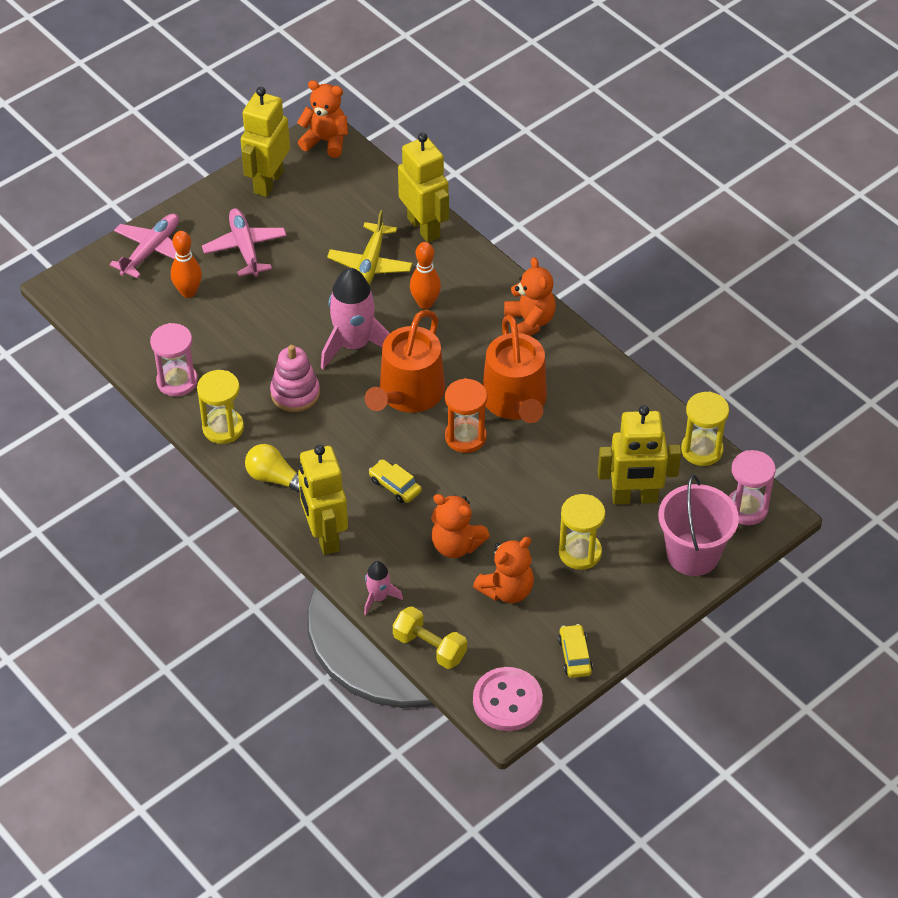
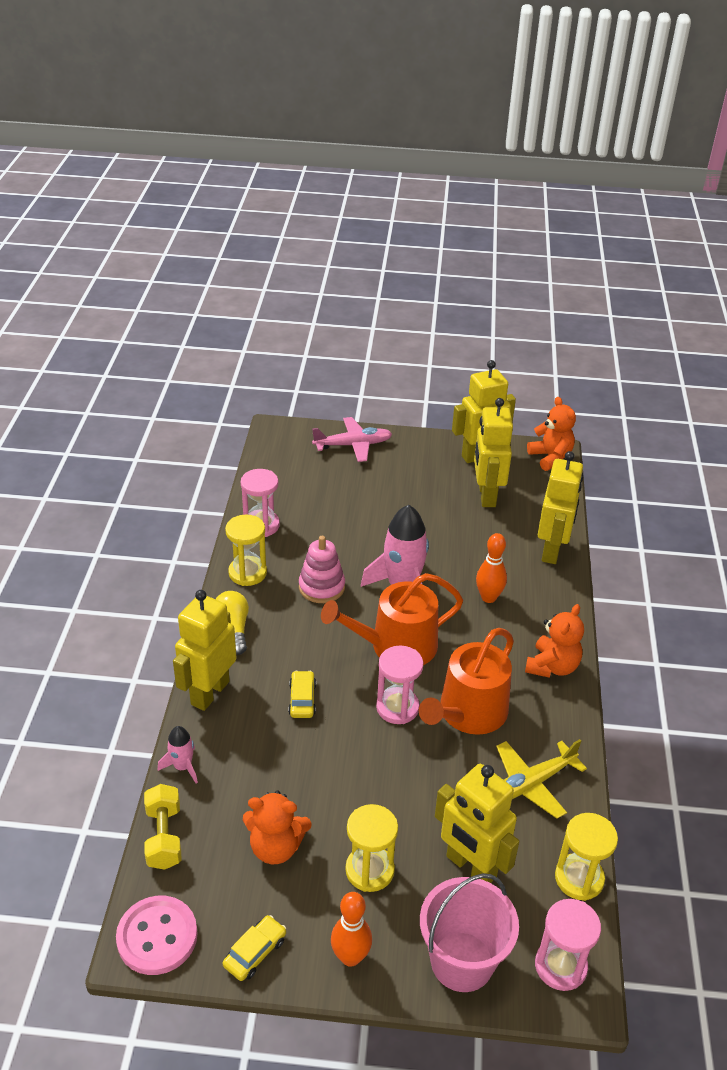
camera: 45 degrees right, 10 degrees down
(188, 292) = (341, 482): orange bowling pin -> orange bowling pin (350, 957)
(245, 248) = (412, 482): pink plane -> none
(318, 216) = (486, 495): none -> yellow robot
(370, 265) = (482, 547): yellow plane -> yellow plane (531, 784)
(456, 545) = (286, 778): orange teddy bear -> none
(465, 437) = (397, 707): orange hourglass -> pink hourglass

